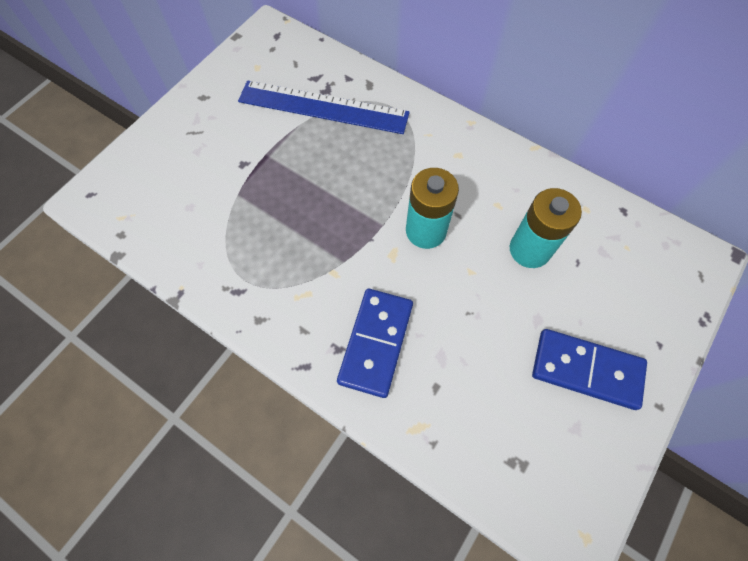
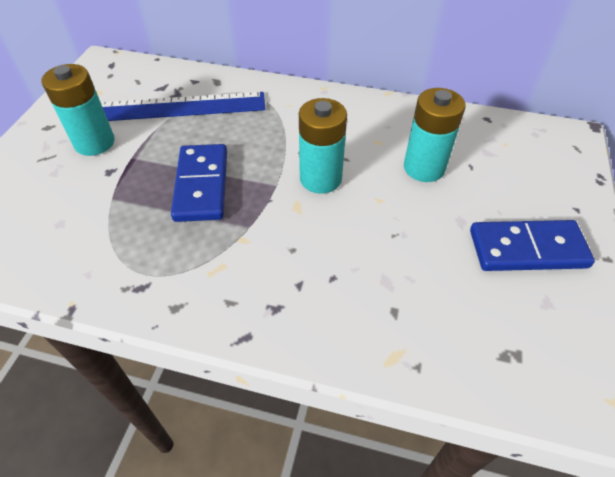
camera: 20 degrees left, 15 degrees down
(238, 128) = (94, 143): none -> turquoise battery
(376, 343) = (314, 289): blue domino -> blue domino (202, 185)

